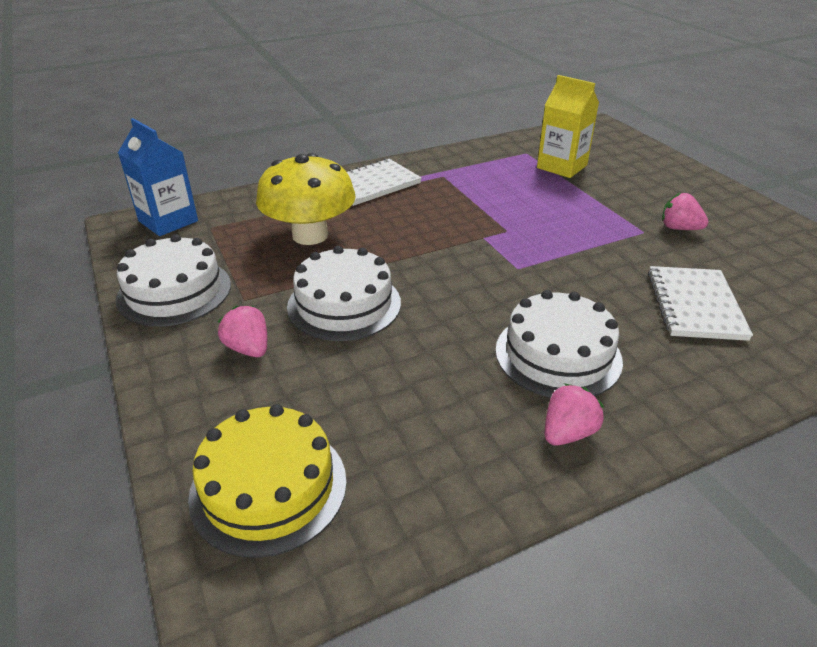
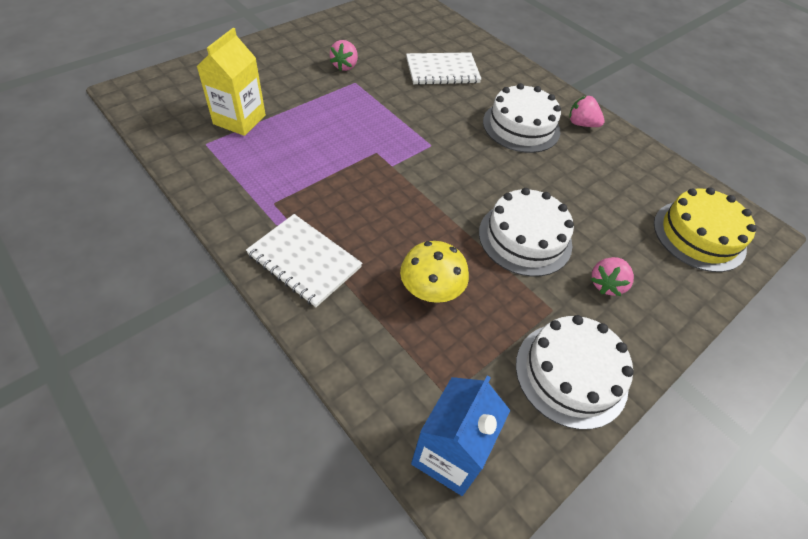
camera: 110 degrees left, 15 degrees up
(310, 235) = (431, 290): yellow mushroom -> yellow mushroom, size x0.66

